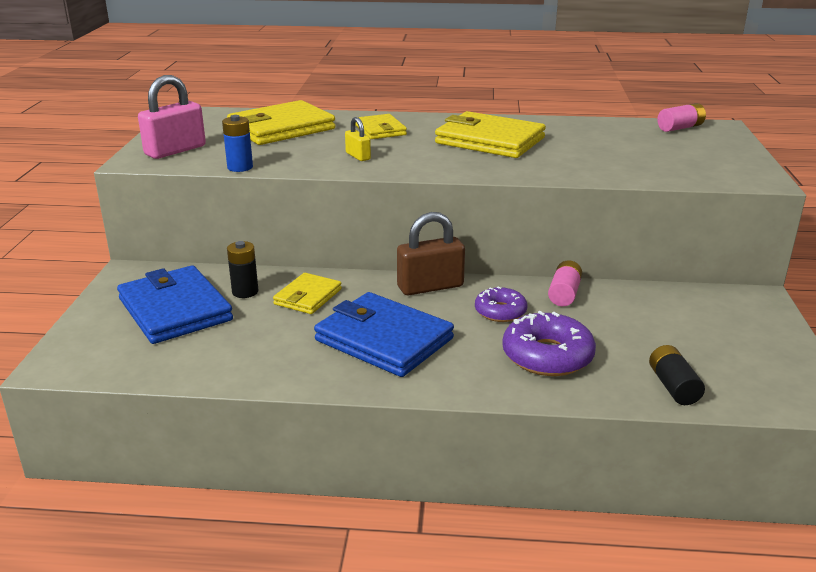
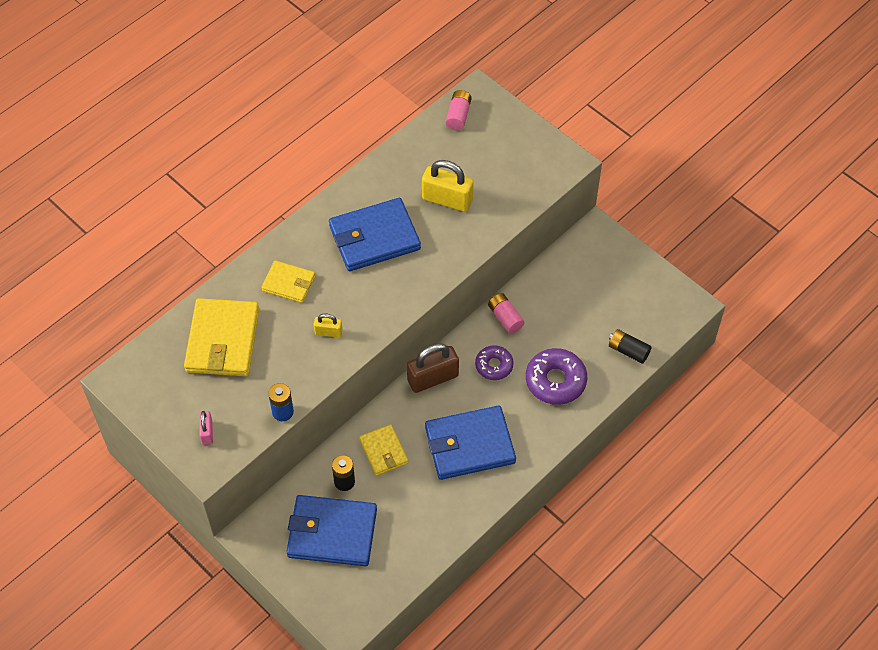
camera: 50 degrees left, 30 degrees up
(175, 150) = (207, 432): pink padlock -> pink padlock, size x0.52
(430, 286) = (433, 378): brown padlock -> brown padlock turned 45 degrees clockwise
(490, 141) = (374, 237): yellow wallet -> blue wallet
(592, 151) = (447, 199): none -> yellow padlock

